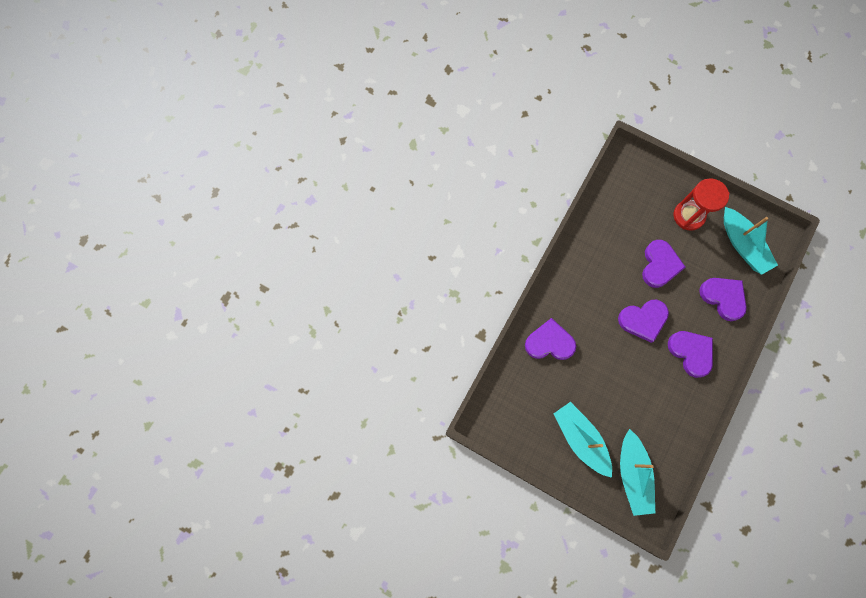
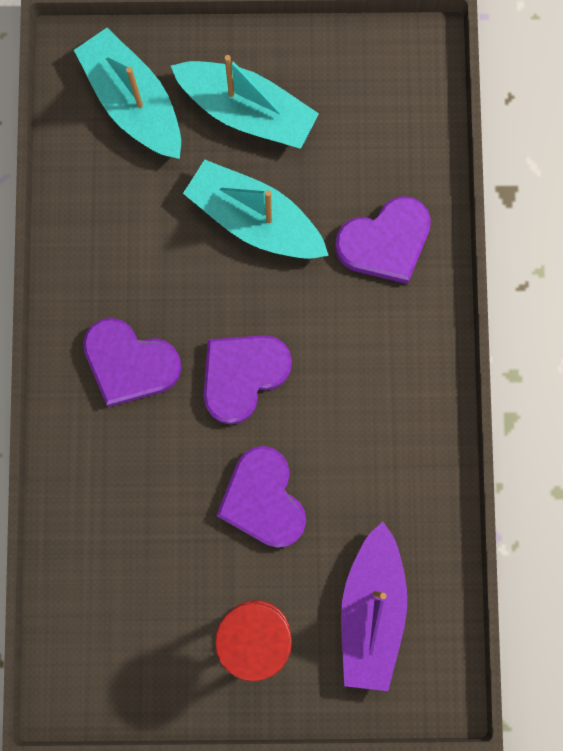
camera: 150 degrees right, 5 degrees up
(636, 200) = (371, 610): none -> purple boat
(723, 298) = (117, 501): purple heart -> none
(742, 245) = (126, 631): turquoise boat -> turquoise boat (255, 220)

